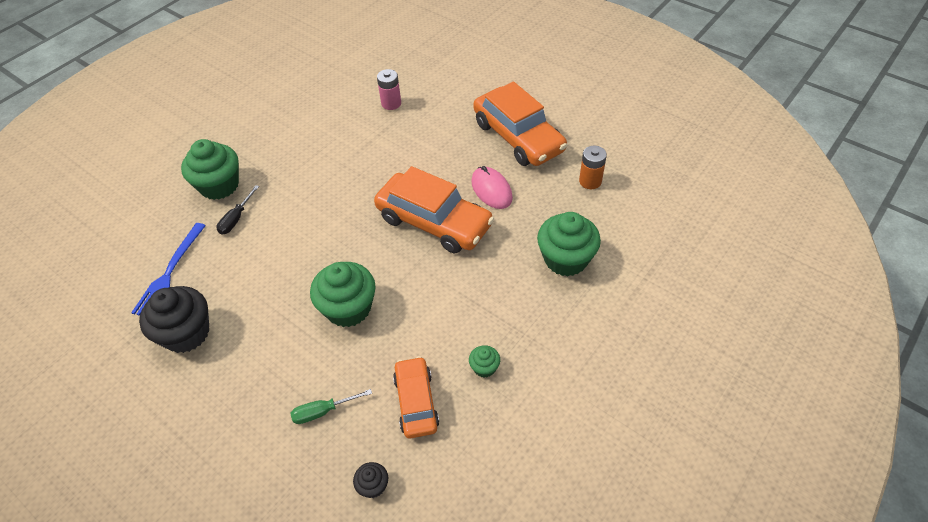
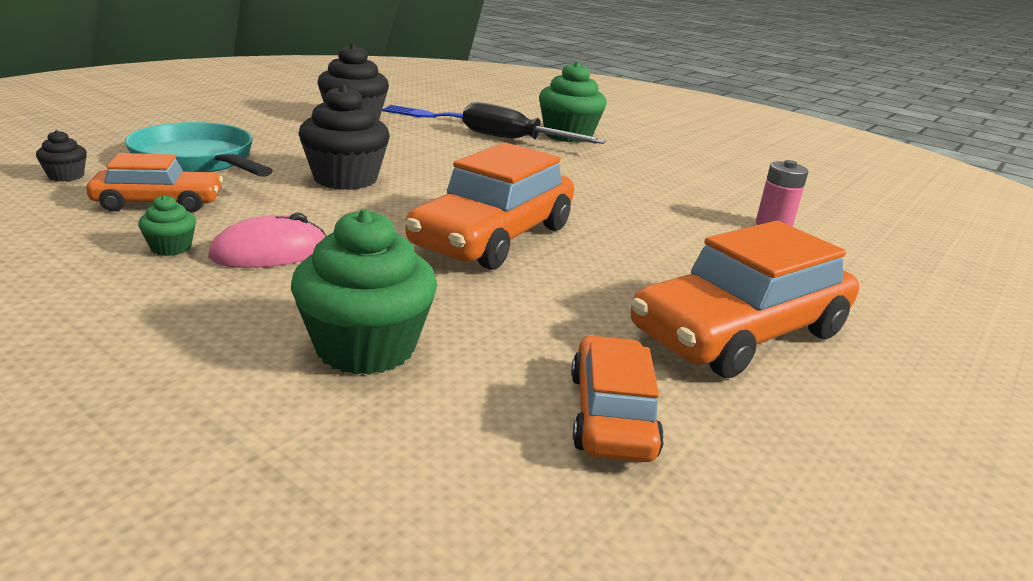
camera: 85 degrees right, 25 degrees down
(236, 219) = (513, 140): black screwdriver -> black screwdriver, size x1.81
(323, 411) = (198, 161): green screwdriver -> turquoise pan
(348, 308) = (345, 179): green cupcake -> black cupcake
(491, 190) = (571, 289): pink mouse -> pink mouse (270, 252)
(590, 181) = (611, 414): orange battery -> orange car

